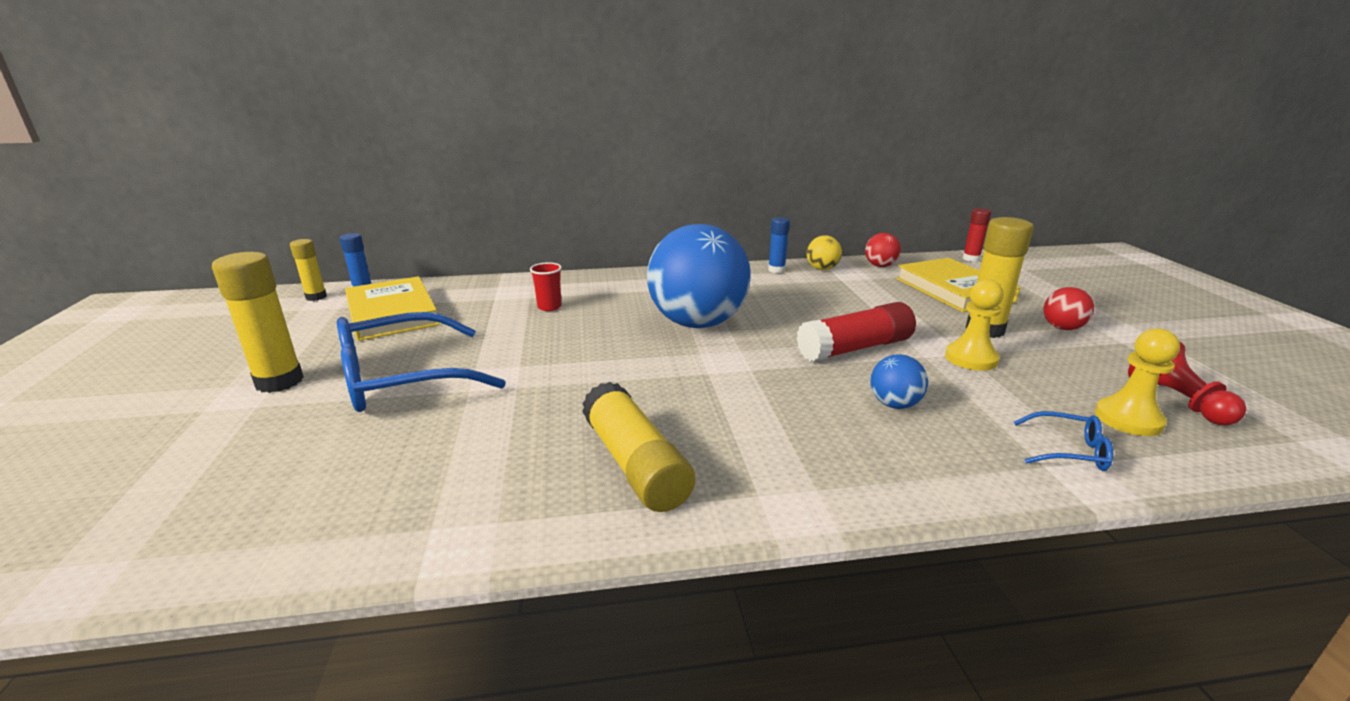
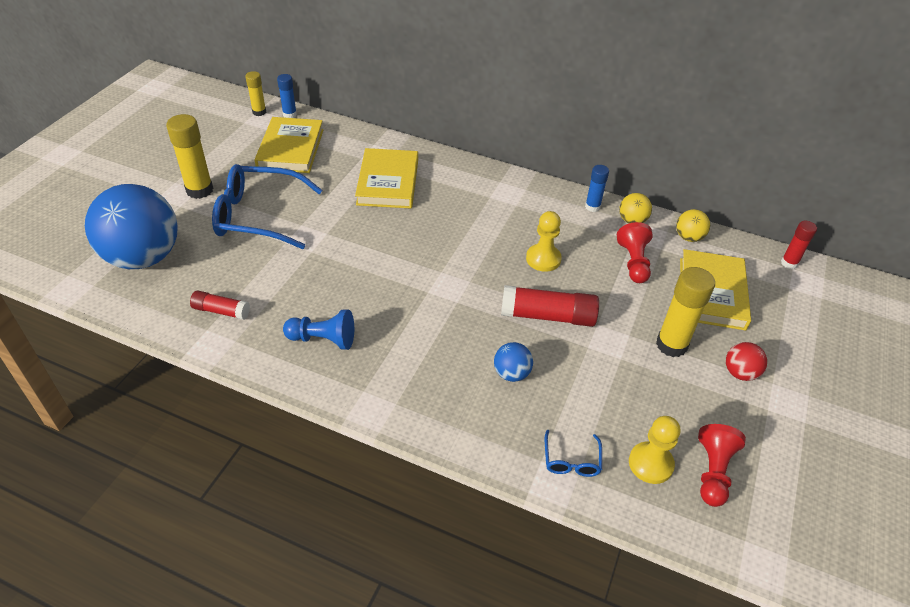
camera: 30 degrees right, 20 degrees up
(437, 495) = (221, 311): none -> red glue stick
(549, 307) = (388, 182): red cup -> yellow book
(635, 464) = (323, 339): yellow glue stick -> blue pawn
(697, 323) = (468, 242): blue ball -> blue ball (143, 257)
(865, 291) = (633, 262): none -> red pawn
(880, 266) = (688, 237): red ball -> yellow ball
(971, 358) = (618, 364): yellow pawn -> yellow pawn (543, 259)
(1068, 451) = (571, 460): blue glasses -> blue glasses turned 45 degrees clockwise

